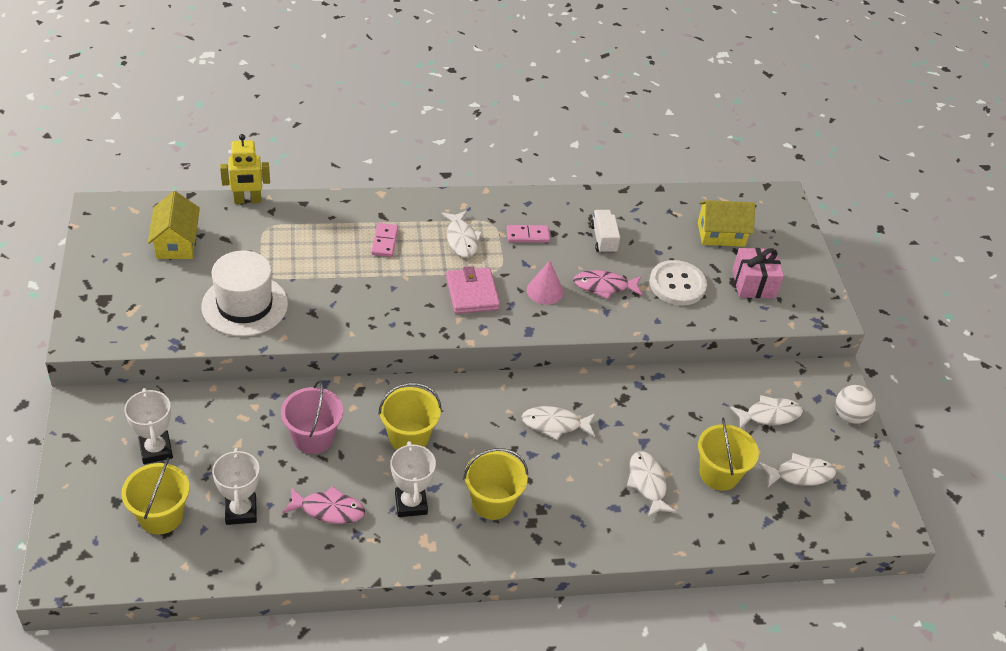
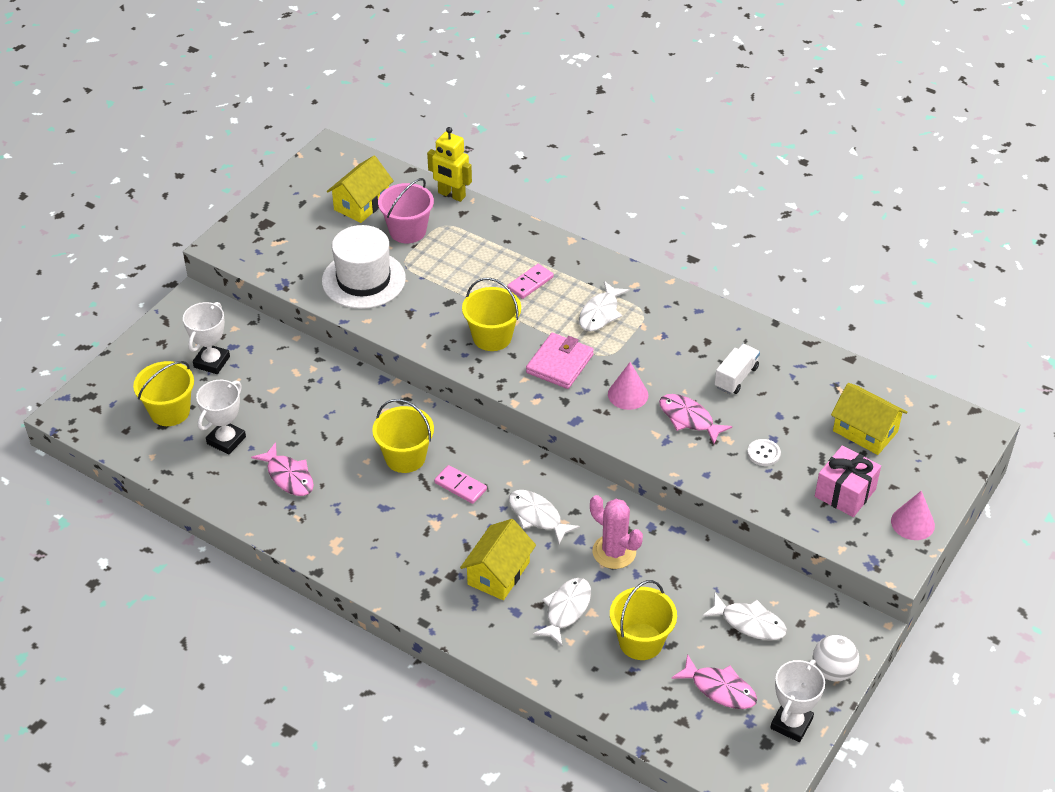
camera: 45 degrees right, 0 degrees up
(313, 437) = (331, 416): pink bucket -> pink bucket (407, 231)
(411, 504) = (354, 509): white trophy -> white trophy (791, 723)
(492, 502) = (418, 545): yellow bucket -> yellow bucket (492, 337)
(527, 235) = (666, 339): pink domino -> pink domino (460, 486)
(573, 486) = (498, 573): none -> yellow house
(634, 418) = (614, 552): none -> pink cactus
(677, 284) = (763, 453): white button -> white button, size x0.50
(800, 474) = (719, 689): white fish -> pink fish
(812, 281) = (912, 523): none -> pink cone

